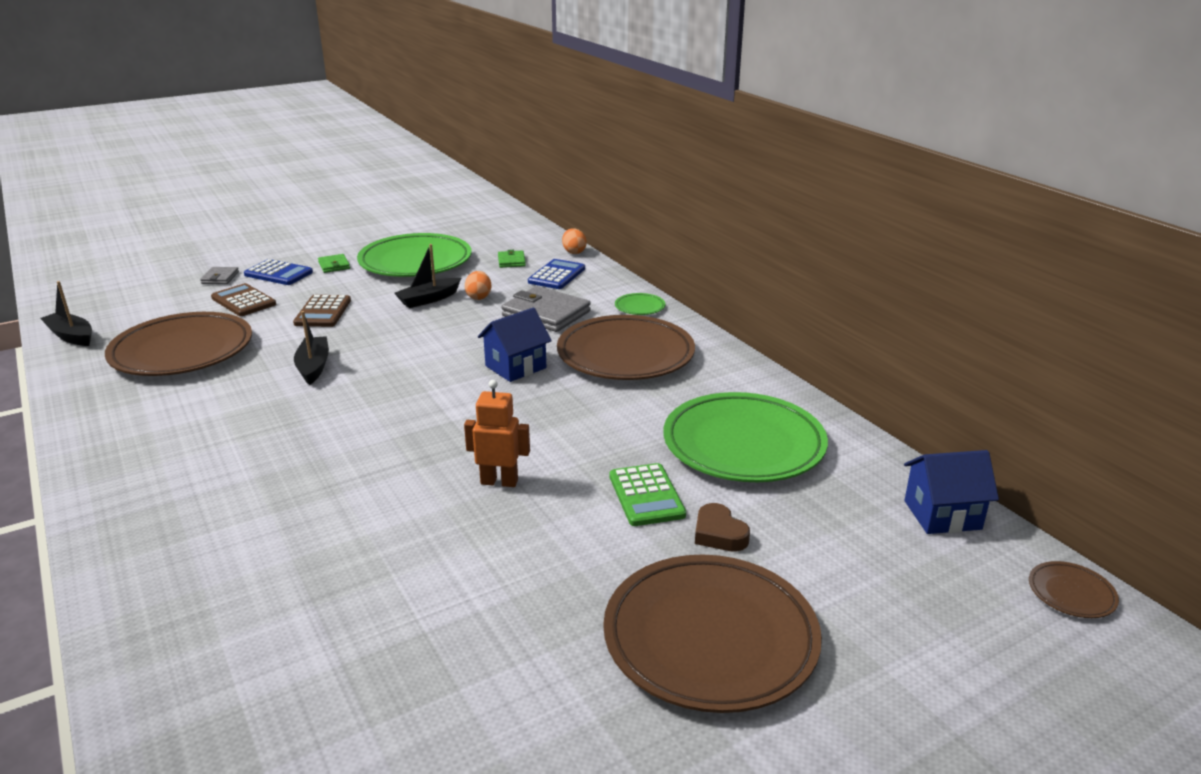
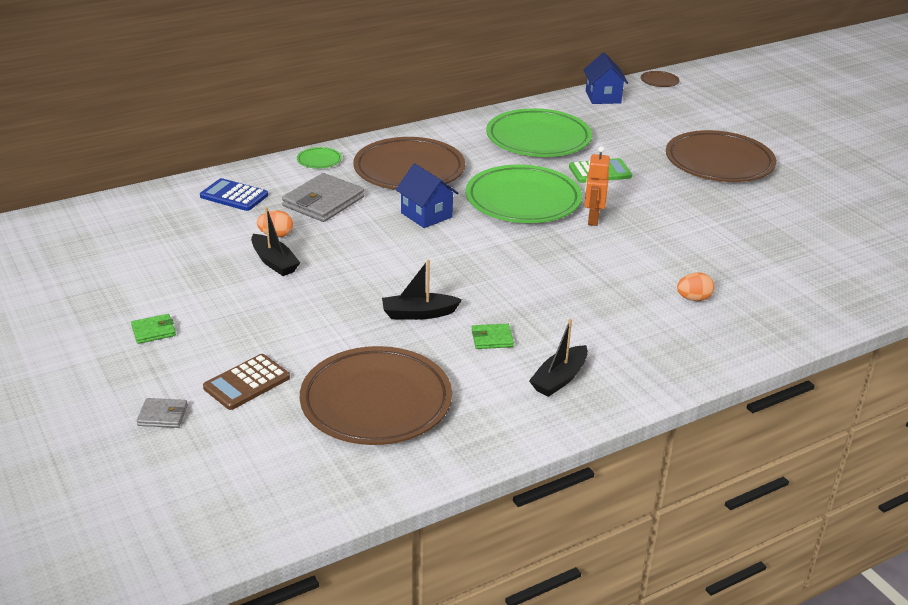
camera: 90 degrees left, 5 degrees up
(71, 336) = (322, 502): black boat -> black boat (559, 379)
(278, 273) = (165, 370): blue calculator -> none
(323, 312) = (292, 323): brown calculator -> none
(415, 262) = (165, 276): green plate -> green plate (523, 200)
(511, 261) = (186, 219): green wallet -> green wallet (492, 339)
(574, 252) = (174, 186): orange egg -> orange egg (693, 299)
(719, 534) = (633, 154): brown heart -> none

